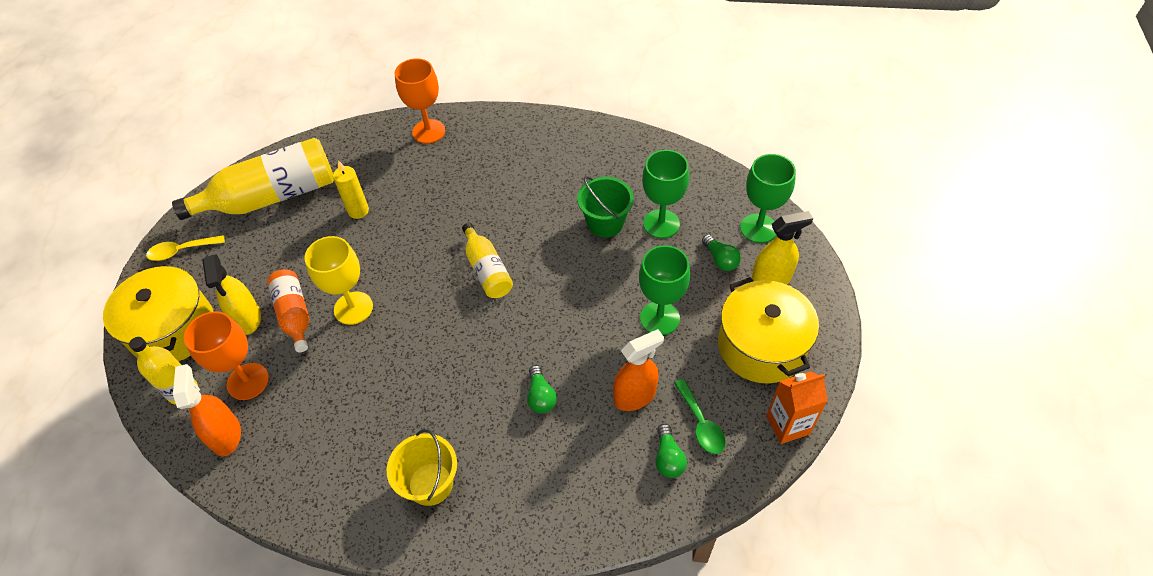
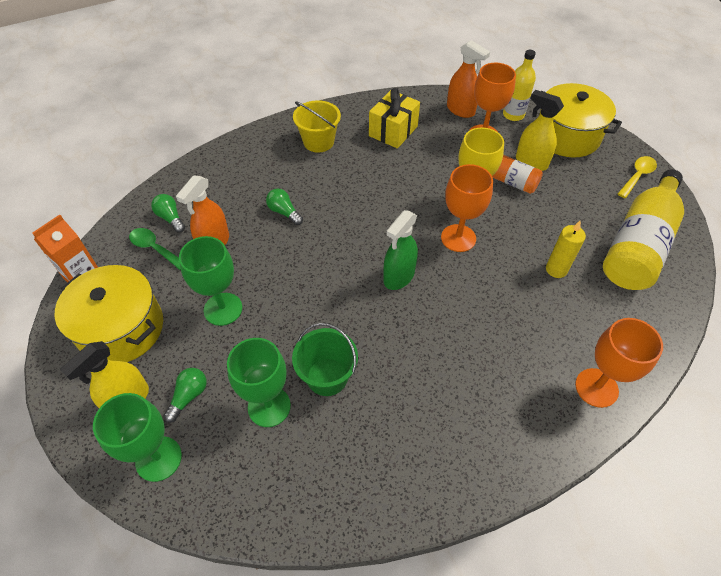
camera: 145 degrees right, 0 degrees up
(333, 448) = (393, 131): none -> yellow gift
(403, 277) = (458, 238): none -> orange goblet
(487, 270) = (398, 276): yellow bottle -> green spray bottle
(720, 259) = (189, 396): green light bulb -> green light bulb turned 90 degrees clockwise

